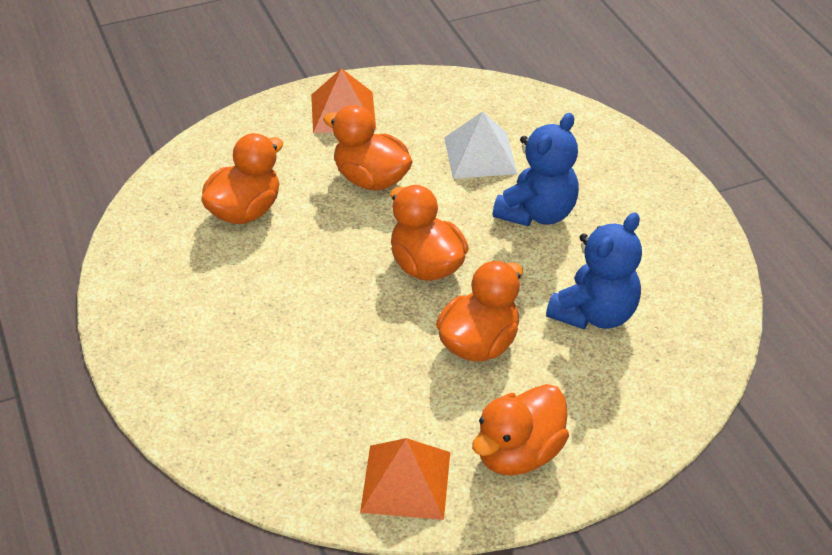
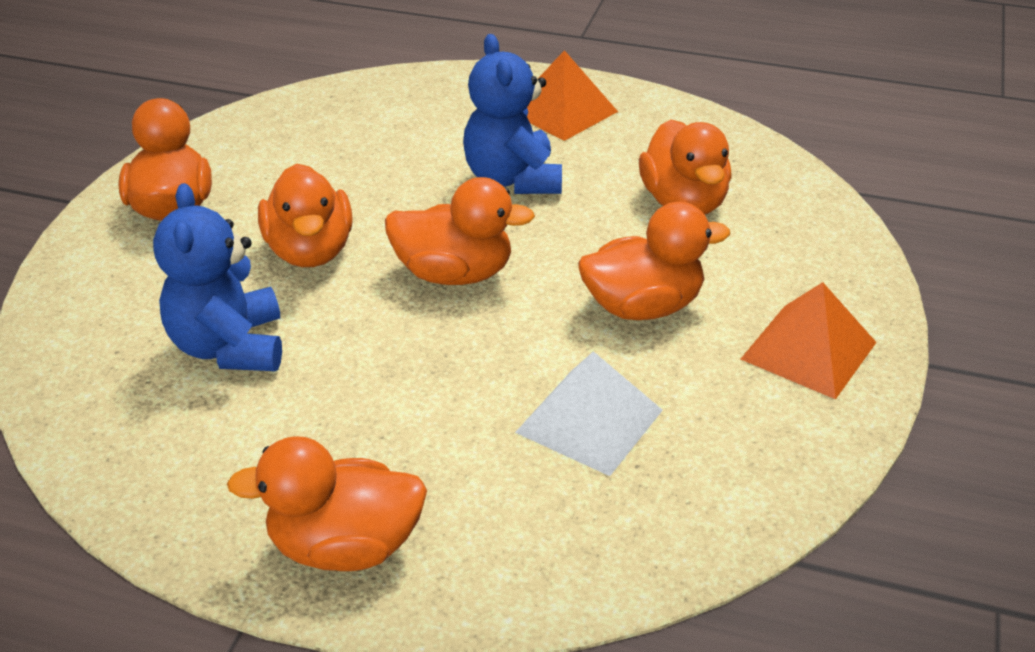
camera: 130 degrees right, 5 degrees down
(405, 481) = (242, 144): orange pyramid -> orange pyramid (562, 111)
(537, 213) = (425, 403): blue teddy bear -> blue teddy bear (513, 179)
(646, 184) = (345, 547): none -> orange duck

